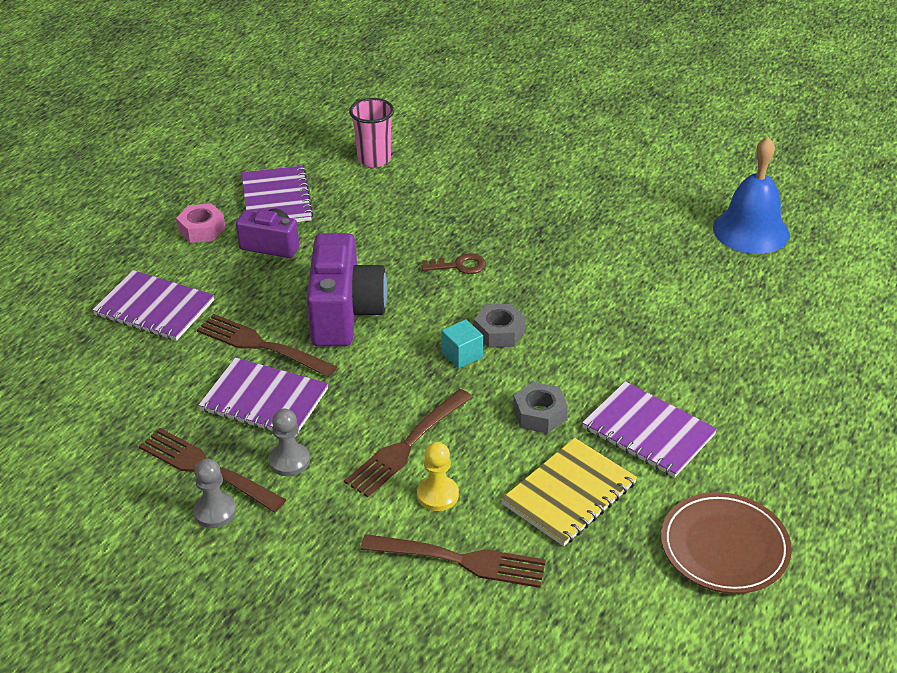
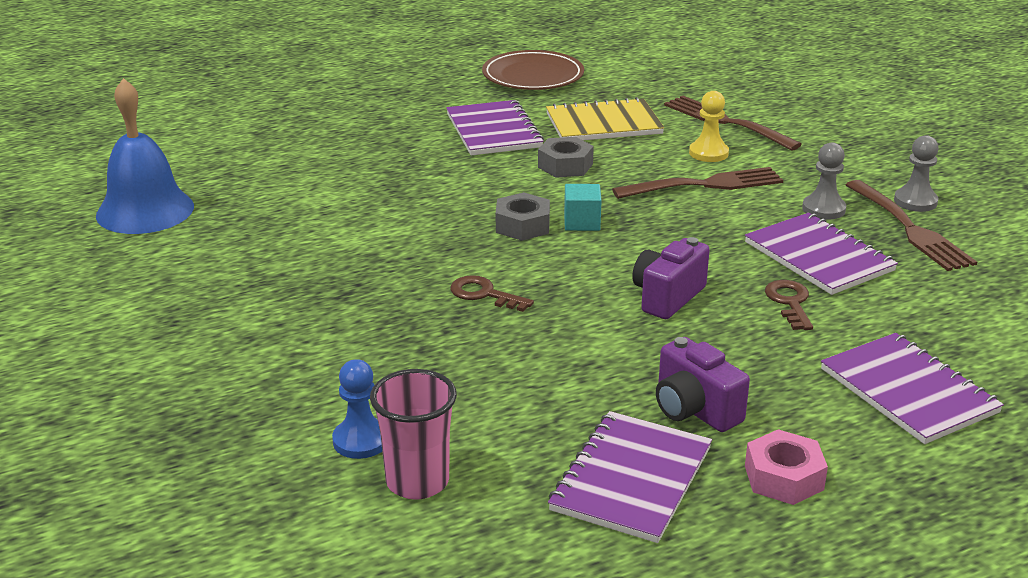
camera: 145 degrees left, 10 degrees down
(261, 345) = (790, 302): brown fork -> brown key
(345, 314) = (667, 297): purple camera -> purple camera, size x0.59
(421, 164) = (361, 441): none -> blue pawn

